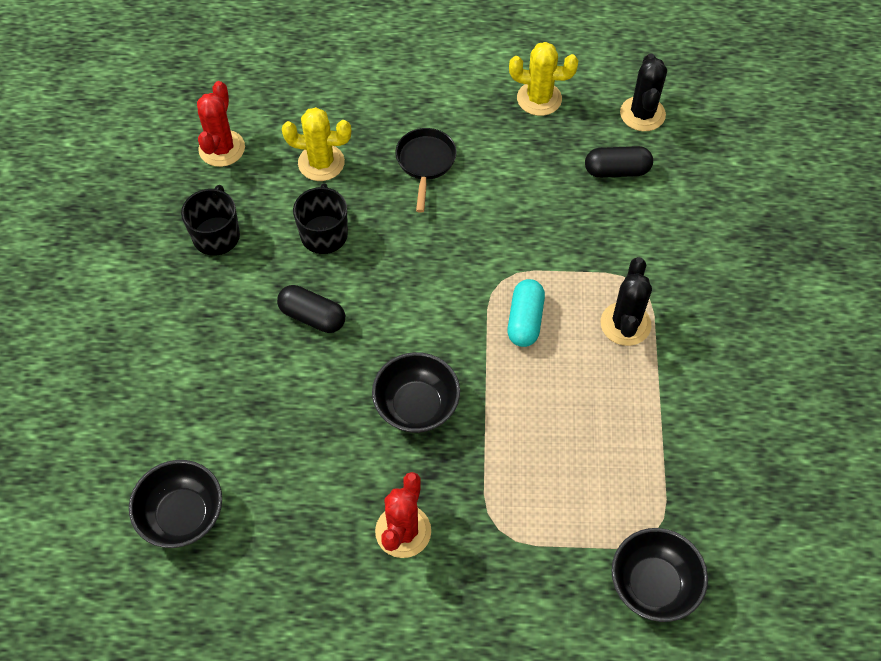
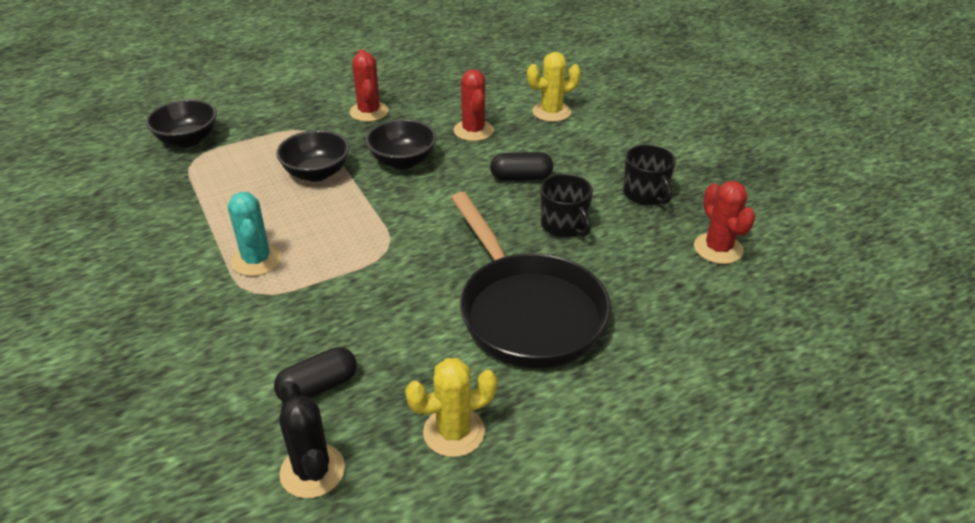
camera: 150 degrees right, 20 degrees down
(182, 515) = (507, 80): black bowl -> black bowl (316, 173)
(304, 423) = (473, 131): none -> red cactus
(321, 163) = (622, 272): yellow cactus -> yellow cactus (551, 112)
(425, 163) = (527, 311): black pan -> black pan, size x2.11
(525, 320) = (349, 232): turquoise capsule -> none
(625, 324) = (257, 260): black cactus -> turquoise cactus

